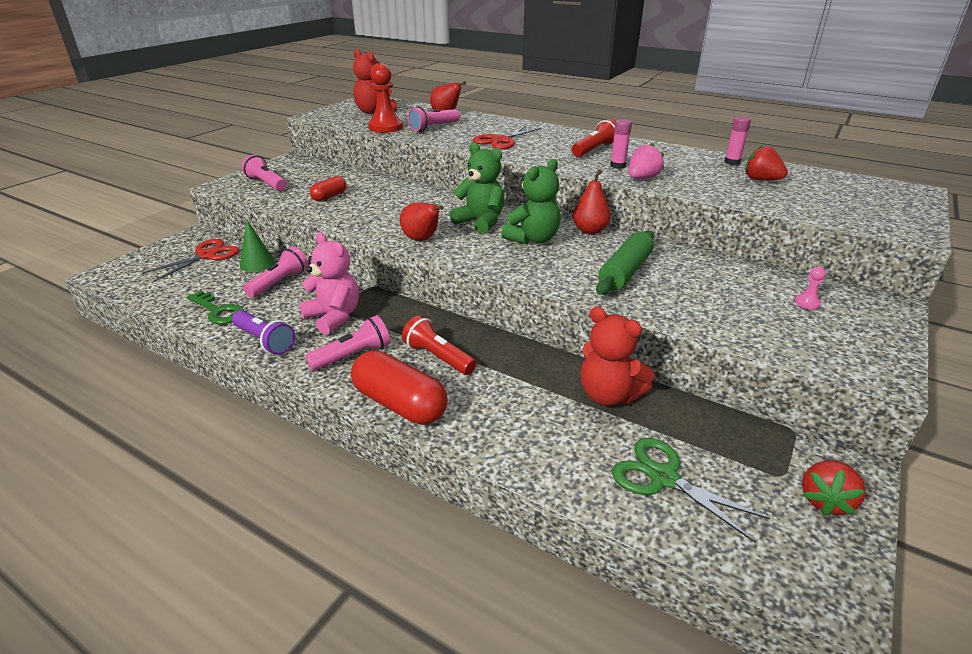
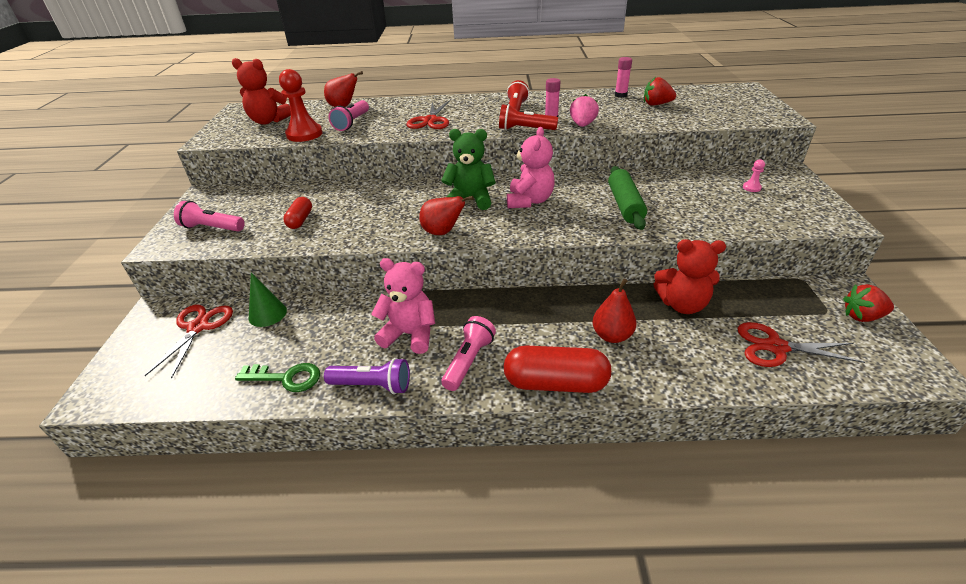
camera: 30 degrees left, 5 degrees up
(279, 282) = (315, 323): pink flashlight -> none
(438, 357) = (537, 330): red flashlight -> red flashlight (525, 129)
(533, 239) = (529, 201): green teddy bear -> pink teddy bear
(589, 231) = (560, 180): red pear -> red pear (612, 336)
(663, 477) = (776, 347): green scissors -> red scissors
(825, 500) = (862, 316): red strawberry -> red strawberry turned 90 degrees clockwise

